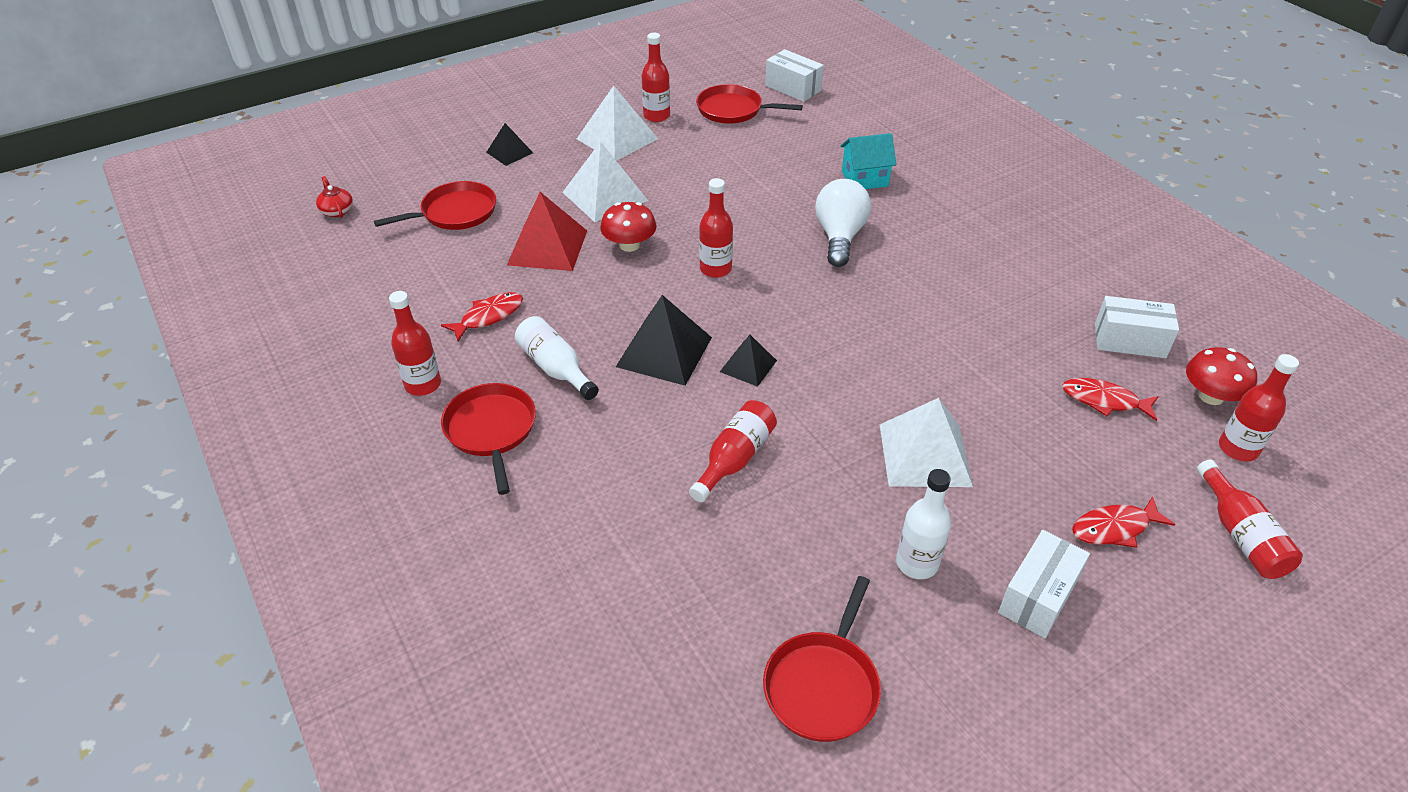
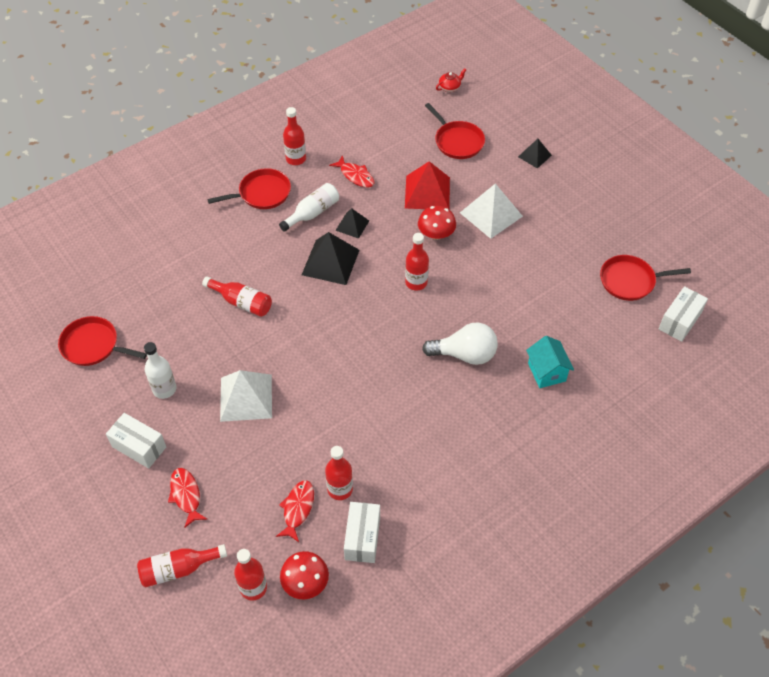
camera: 85 degrees right, 10 degrees up
(617, 139) = (567, 212): white pyramid -> none
(656, 116) = (607, 232): red bottle -> red bottle (340, 489)
(733, 110) = (630, 281): red pan -> red pan turned 105 degrees counterclockwise
(748, 366) = (320, 305): black pyramid -> black pyramid (352, 225)

